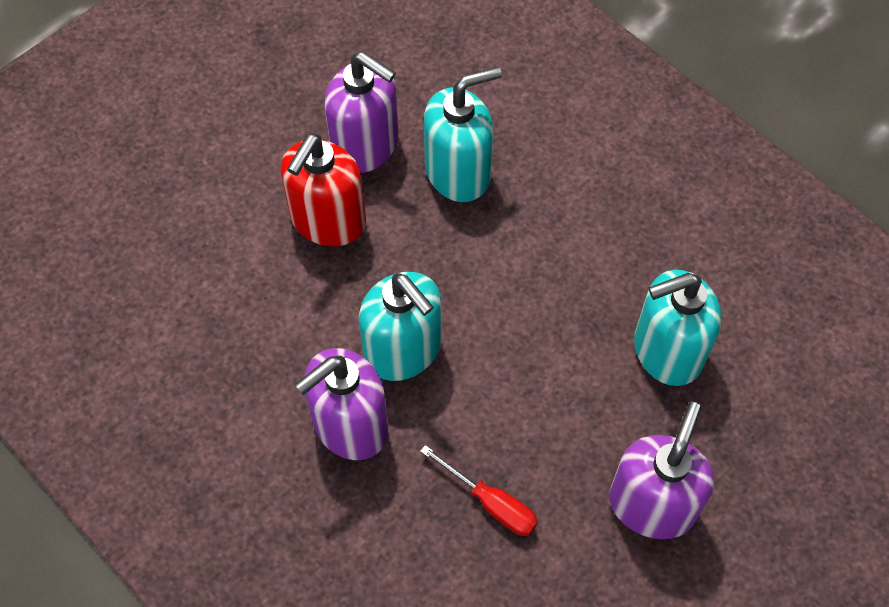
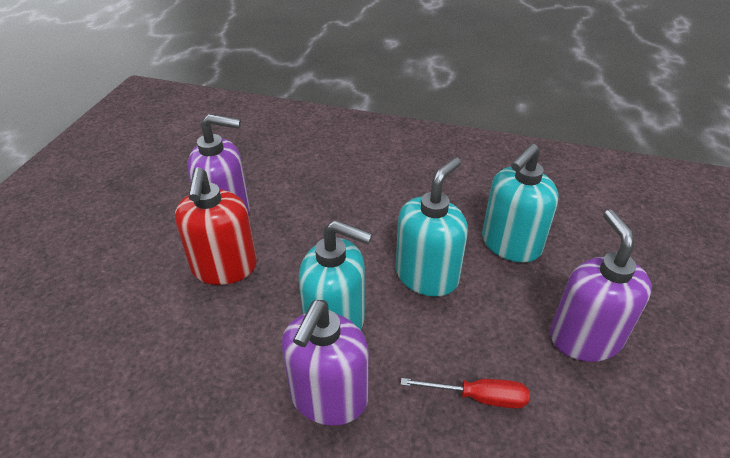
camera: 30 degrees left, 20 degrees down
(458, 172) = (302, 205): turquoise soap dispenser -> turquoise soap dispenser (427, 276)

